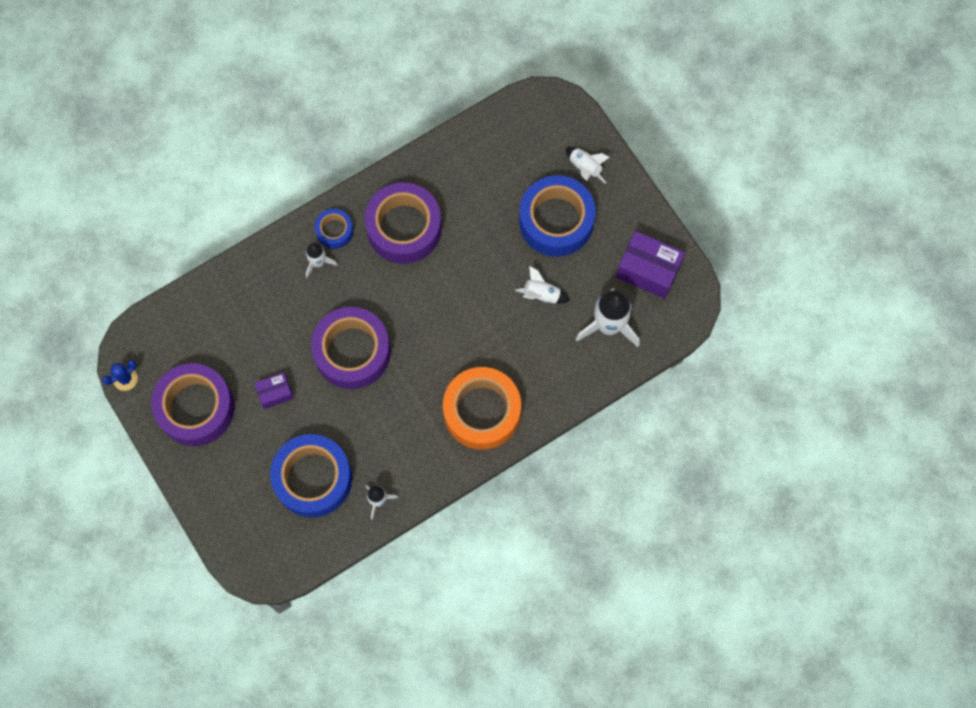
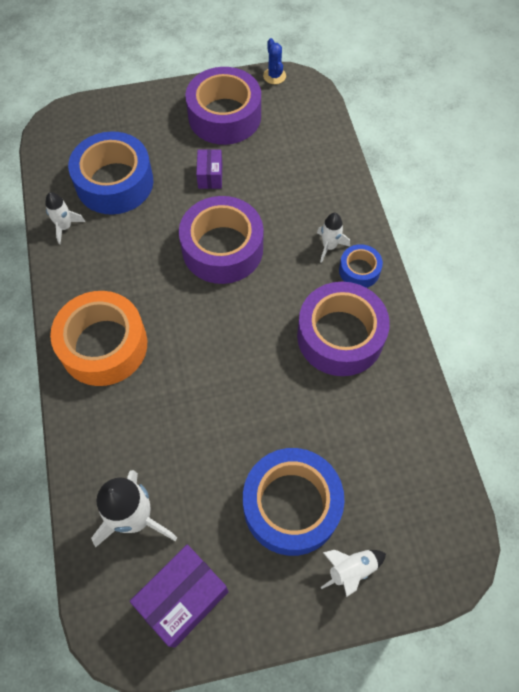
camera: 110 degrees right, 10 degrees down
(541, 294) = (206, 454): white rocket -> none

